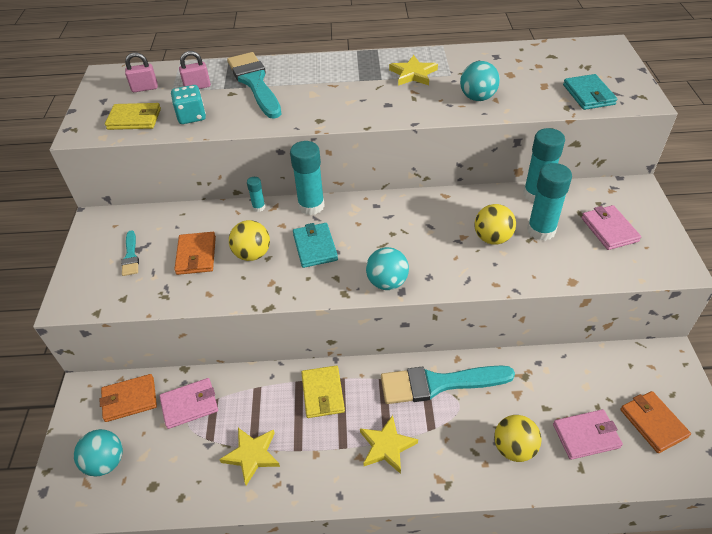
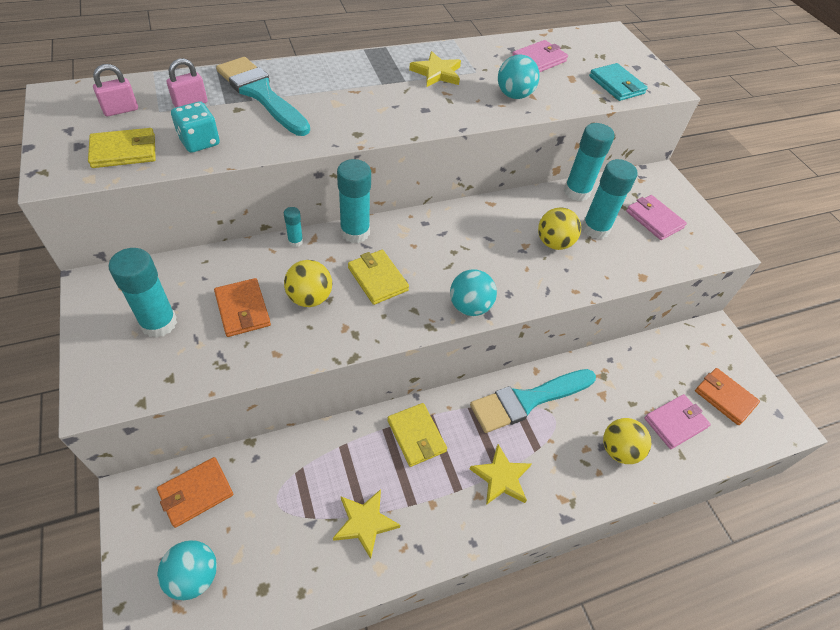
camera: 25 degrees left, 5 degrees up
(131, 256) = (159, 323): turquoise brush -> turquoise glue stick
(190, 405) = (272, 482): pink wallet -> pink wallet (539, 60)
(315, 247) = (378, 279): turquoise wallet -> yellow wallet

